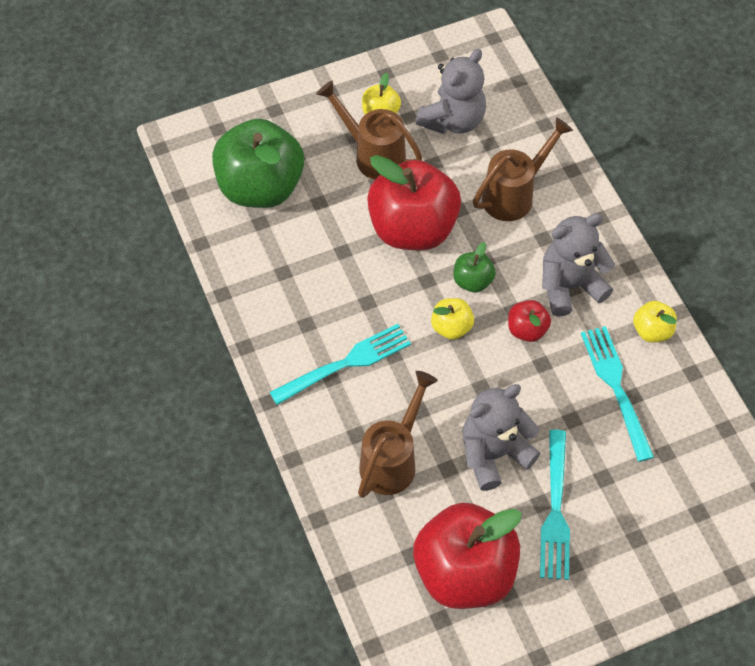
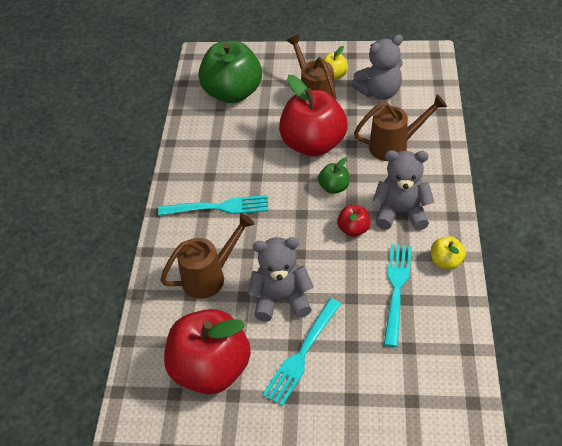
camera: 30 degrees right, 10 degrees down
(451, 327) = (302, 210): yellow apple -> none

